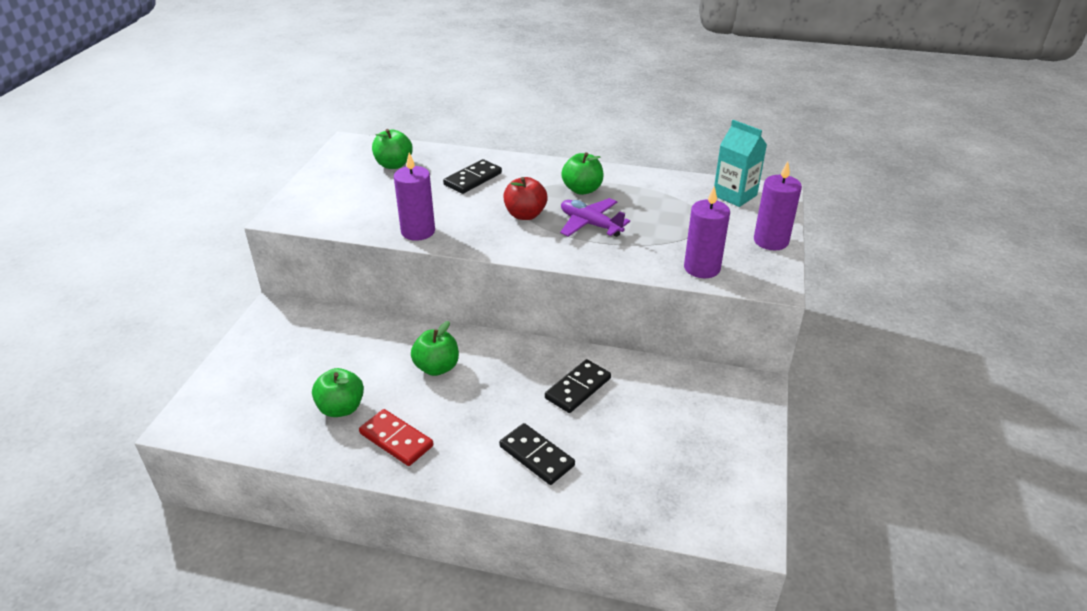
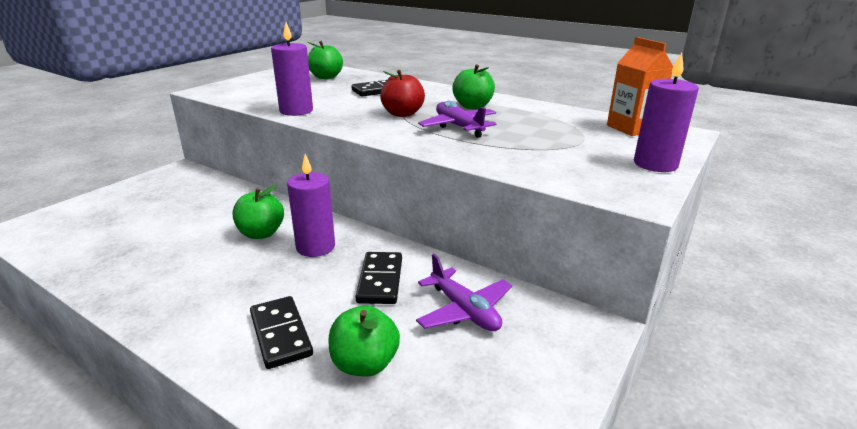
camera: 20 degrees right, 10 degrees down
(341, 408) = (147, 246): green apple -> green apple (365, 364)
(396, 440) = (163, 282): red domino -> none
(578, 388) = (380, 280): black domino -> black domino turned 60 degrees counterclockwise
(659, 398) = (464, 310): none -> purple plane
(702, 268) = (554, 172): purple candle -> purple candle (315, 247)
(734, 195) = (632, 128): turquoise carton -> orange carton

